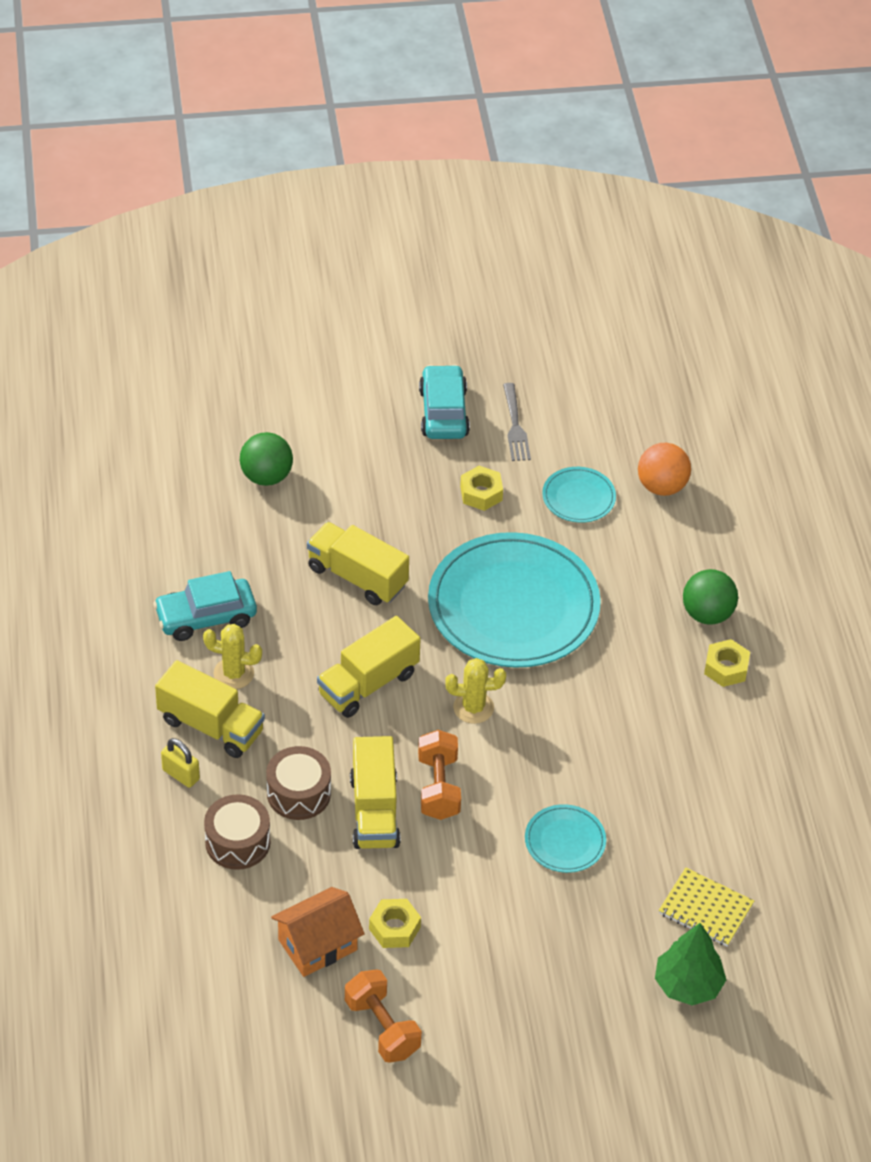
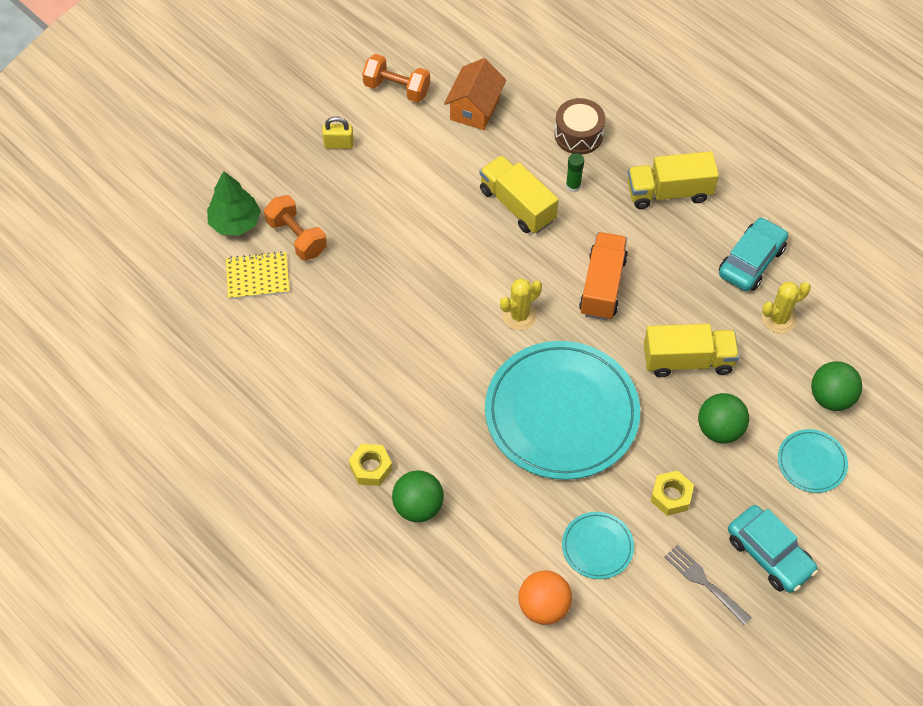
camera: 145 degrees right, 10 degrees up
(181, 774) = (653, 151): yellow padlock -> yellow padlock (339, 144)
(233, 673) = (692, 235): yellow cactus -> yellow cactus (779, 319)
(298, 793) = (573, 186): brown drum -> green glue stick
(368, 684) = (602, 286): yellow truck -> orange truck
(388, 512) = (719, 429): none -> green ball
(394, 928) = (439, 145): yellow nut -> none
(438, 787) = (492, 246): orange dumbbell -> orange dumbbell (297, 237)
(565, 841) = (382, 263): turquoise plate -> turquoise plate (811, 462)

